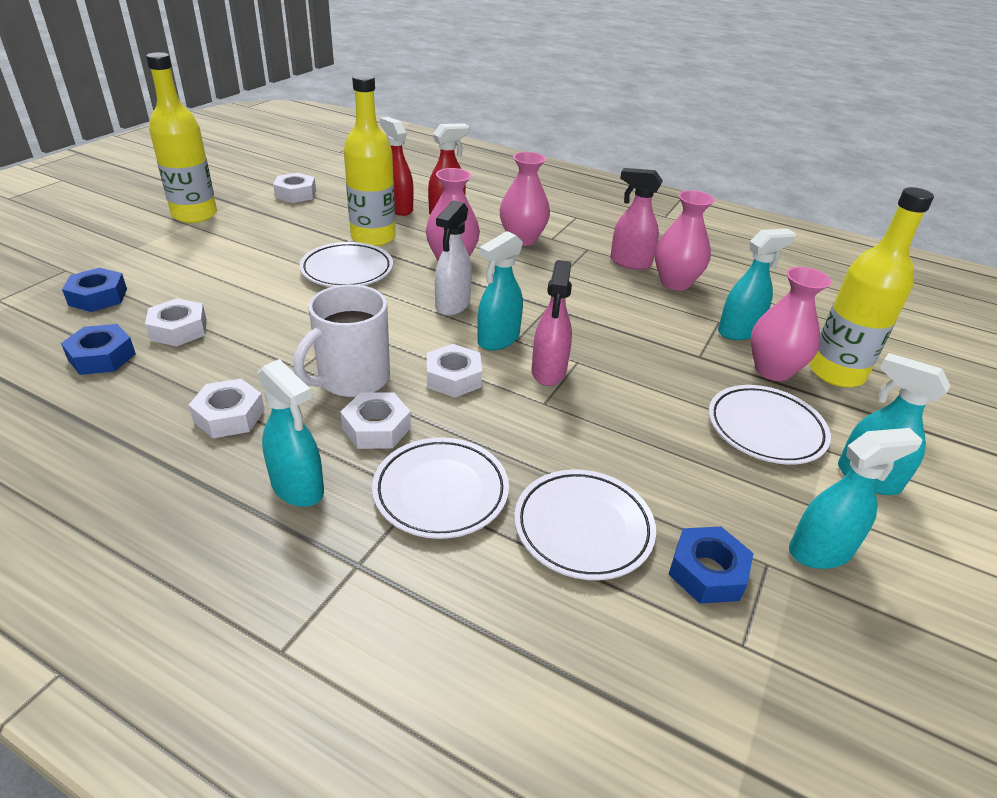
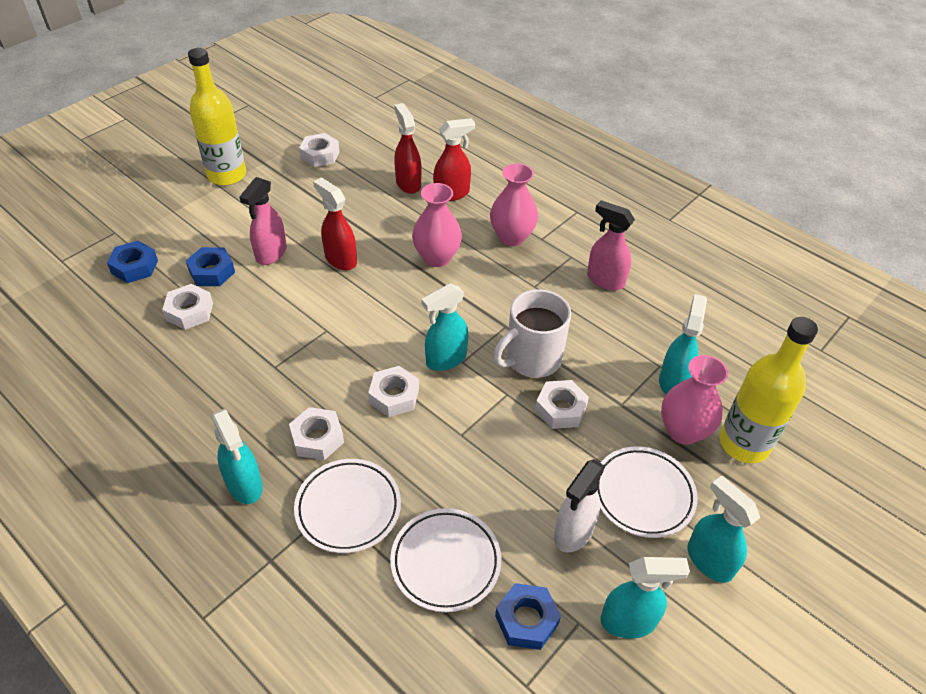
camera: 15 degrees right, 10 degrees up
(102, 357) = (128, 333): blue nut -> blue nut (212, 272)
(229, 416) = (210, 408): white nut -> white nut (560, 409)
(347, 270) = (340, 259): white plate -> red spray bottle
(352, 379) = (312, 385): white mug -> white mug (531, 359)
(373, 238) = (374, 220): yellow bottle -> none
(452, 305) = (419, 313): white spray bottle -> white spray bottle (573, 532)
(548, 372) = (477, 402): pink spray bottle -> pink spray bottle (271, 254)
(675, 282) = (639, 311): pink vase -> none
(739, 331) = (673, 380): turquoise spray bottle -> turquoise spray bottle turned 60 degrees counterclockwise

